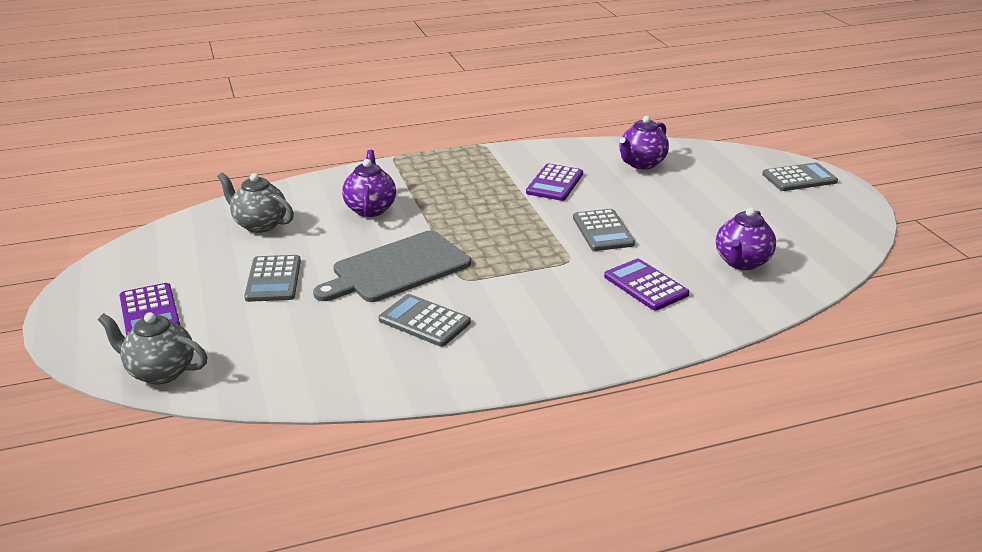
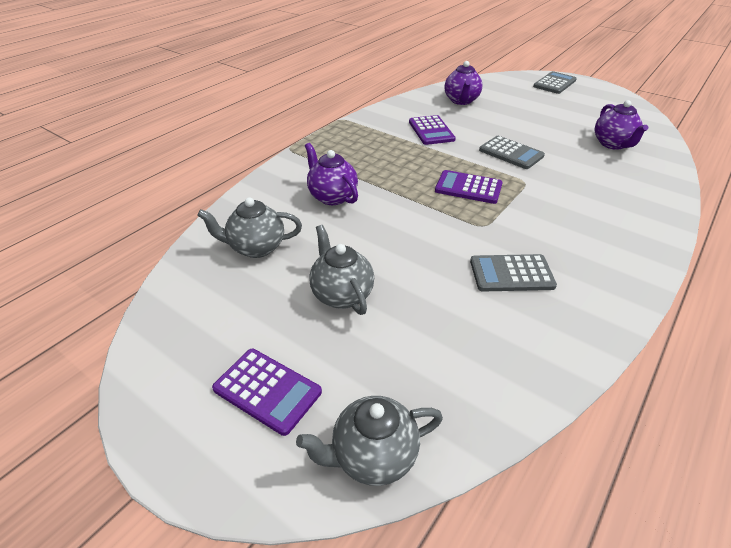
camera: 35 degrees left, 10 degrees up
(273, 279) = (341, 294): grey calculator -> grey teapot
(397, 268) = (426, 238): grey cutting board -> none
(646, 285) = (593, 180): purple calculator -> purple calculator (468, 188)

